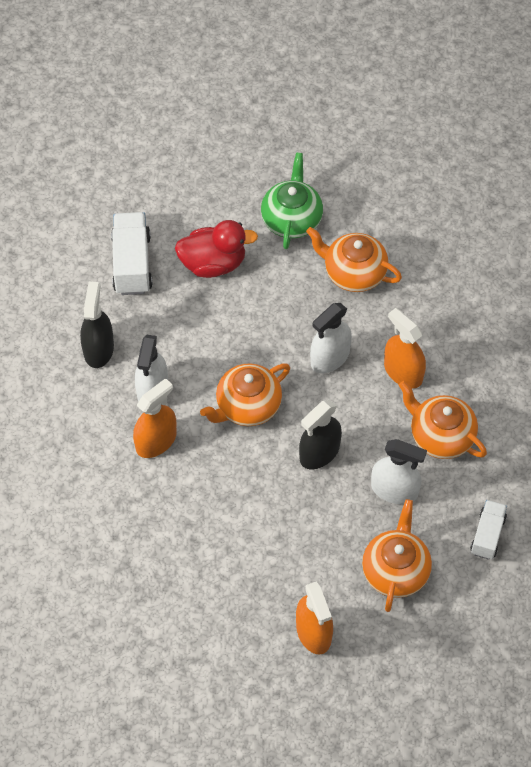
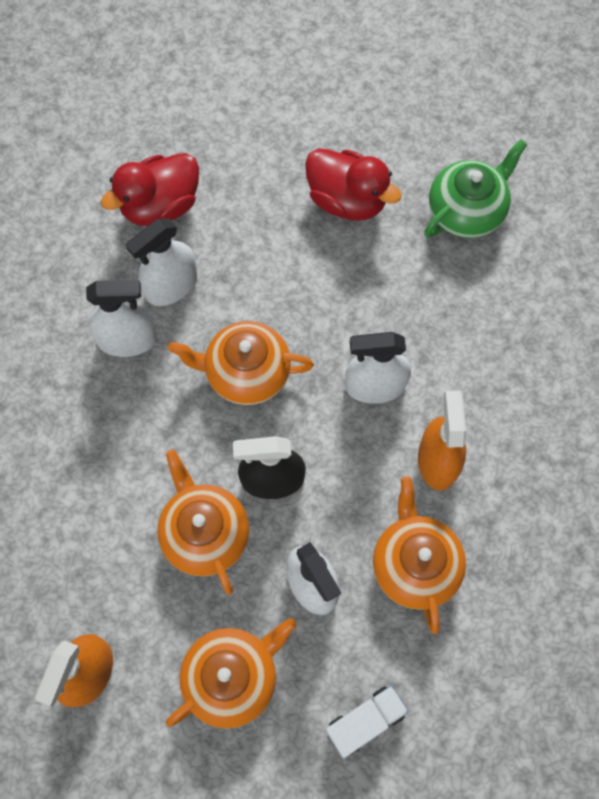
camera: 40 degrees right, 10 degrees up
(98, 349) = (160, 206): black spray bottle -> red duck
(132, 264) = (269, 145): white truck -> none
(156, 441) = (127, 340): orange spray bottle -> white spray bottle
(353, 273) = (480, 314): orange teapot -> orange teapot (205, 533)

